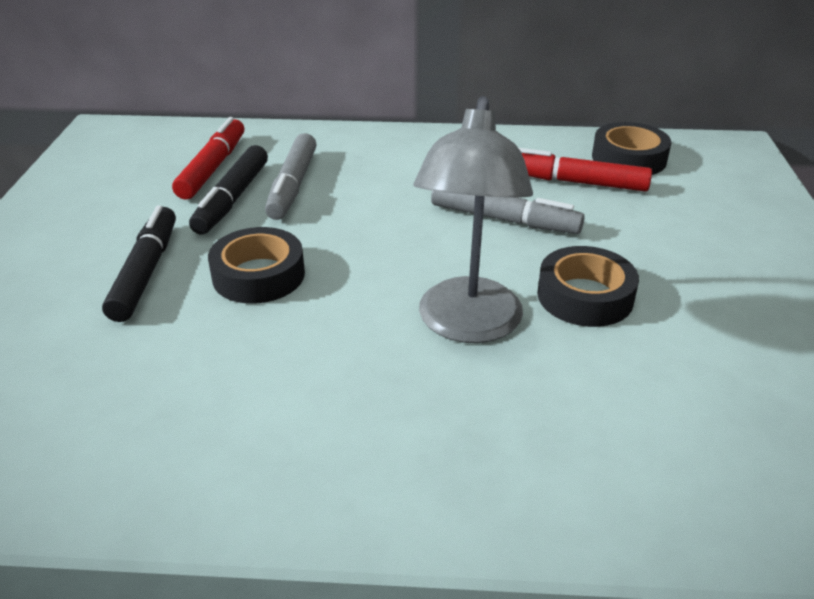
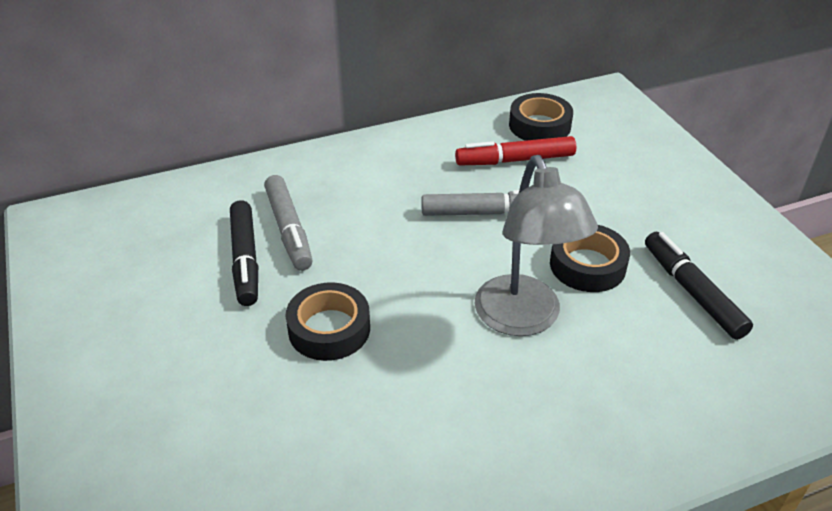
camera: 25 degrees left, 5 degrees up
(145, 272) = (227, 359): black marker -> black marker (692, 292)
(212, 168) = (200, 231): red marker -> none

